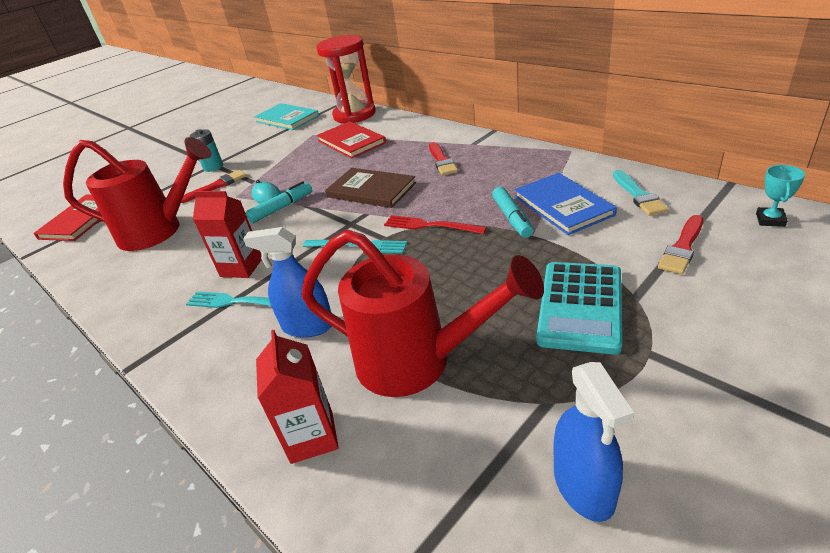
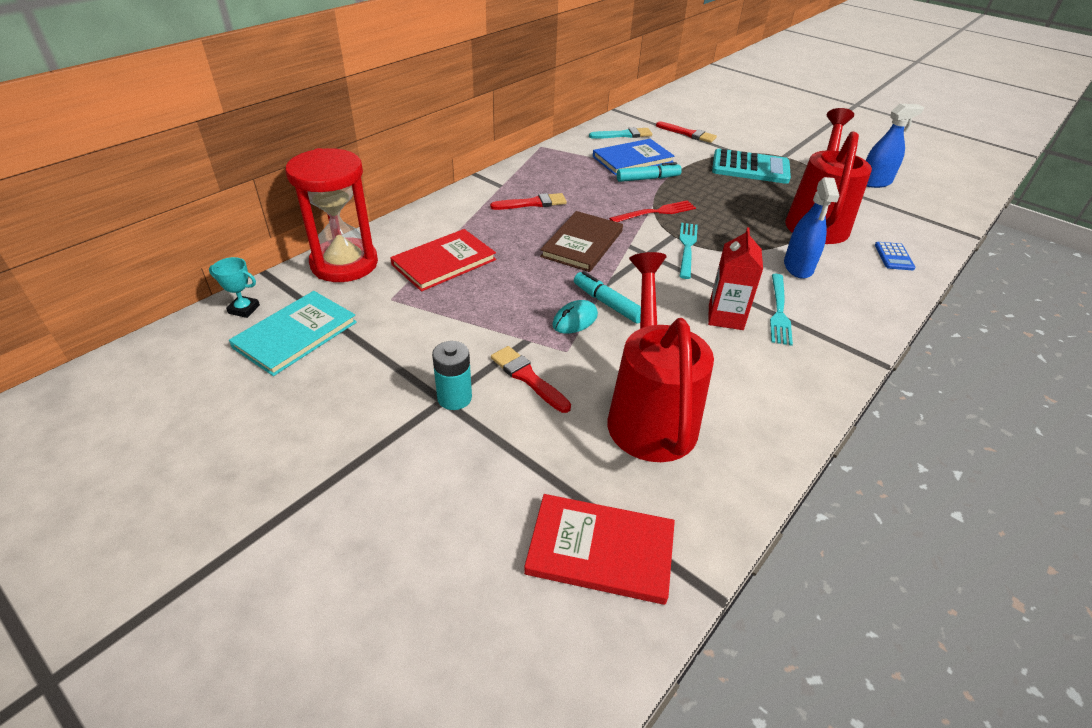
camera: 100 degrees left, 5 degrees up
(312, 437) = (893, 257): red carton -> blue calculator
(430, 226) = (655, 212): red fork -> red fork turned 135 degrees counterclockwise
(770, 220) = (659, 109): turquoise trophy -> turquoise trophy (244, 309)

